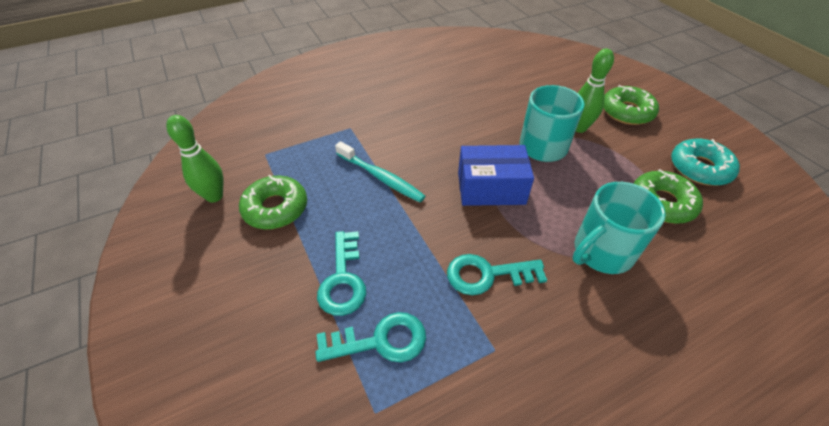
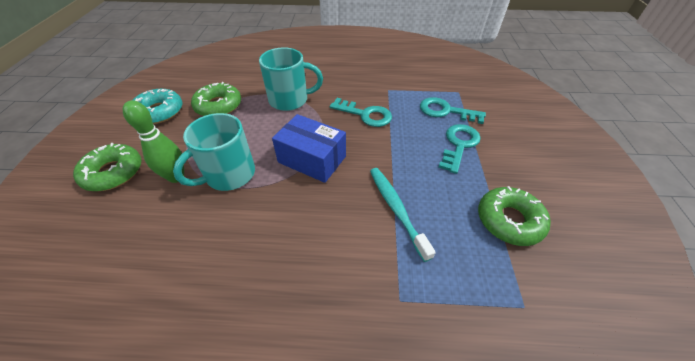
camera: 150 degrees left, 0 degrees up
(214, 196) = (581, 265): green bowling pin -> none

